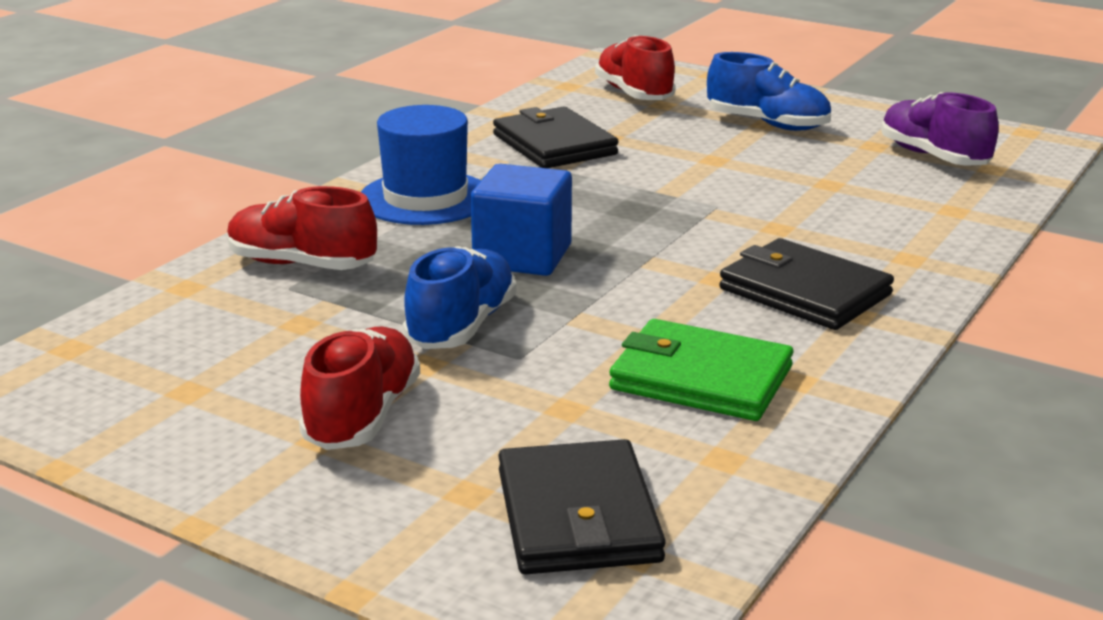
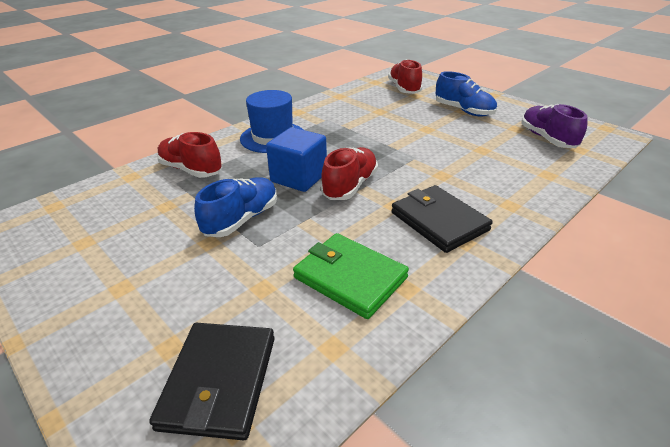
camera: 15 degrees right, 10 degrees up
(362, 416) = (153, 275): red shoe -> red shoe (350, 186)
(554, 144) = (351, 113): black wallet -> none

